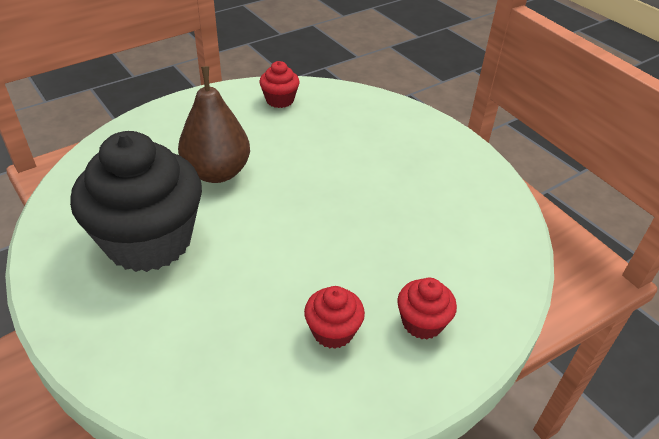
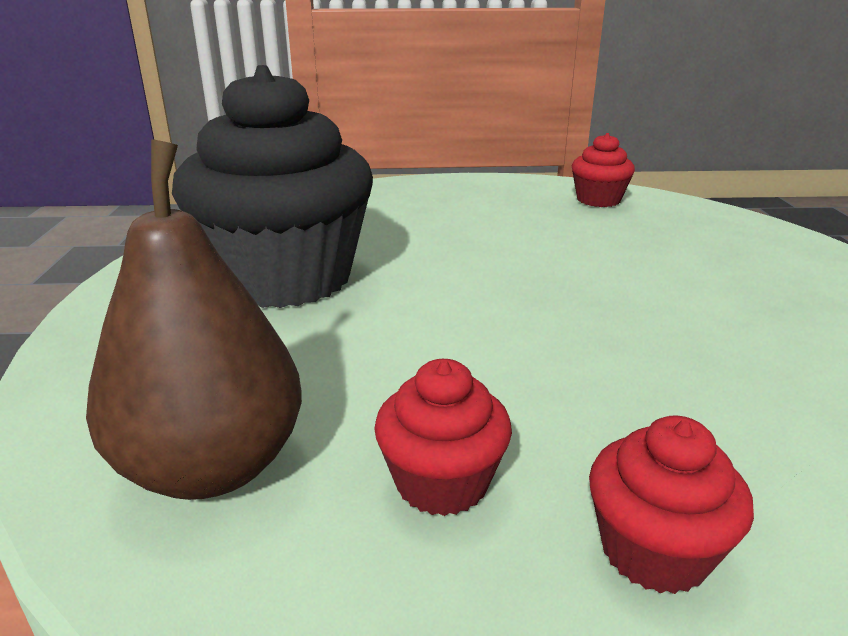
camera: 35 degrees right, 15 degrees down
(217, 172) = (444, 241): brown pear -> brown pear (212, 467)

